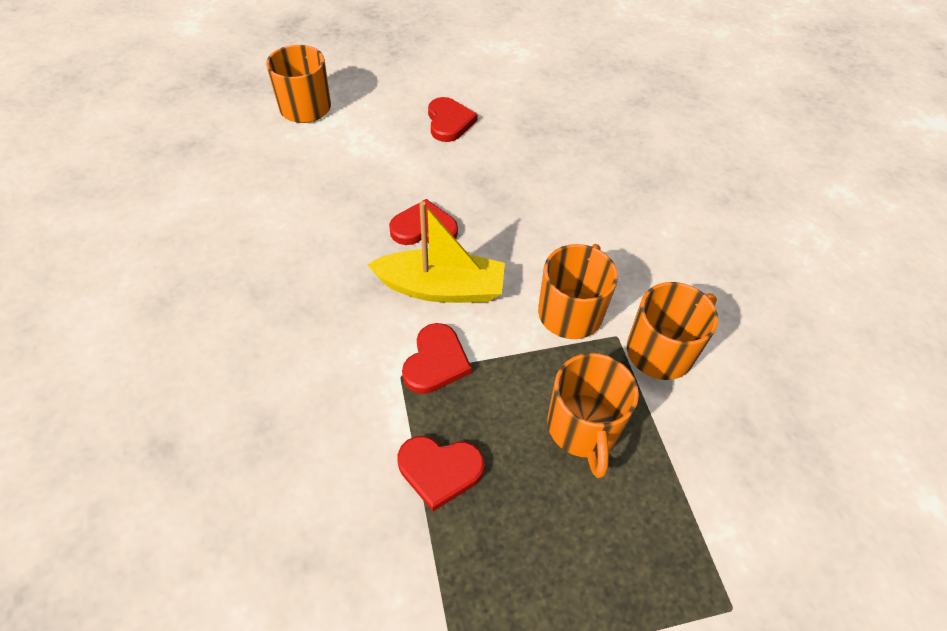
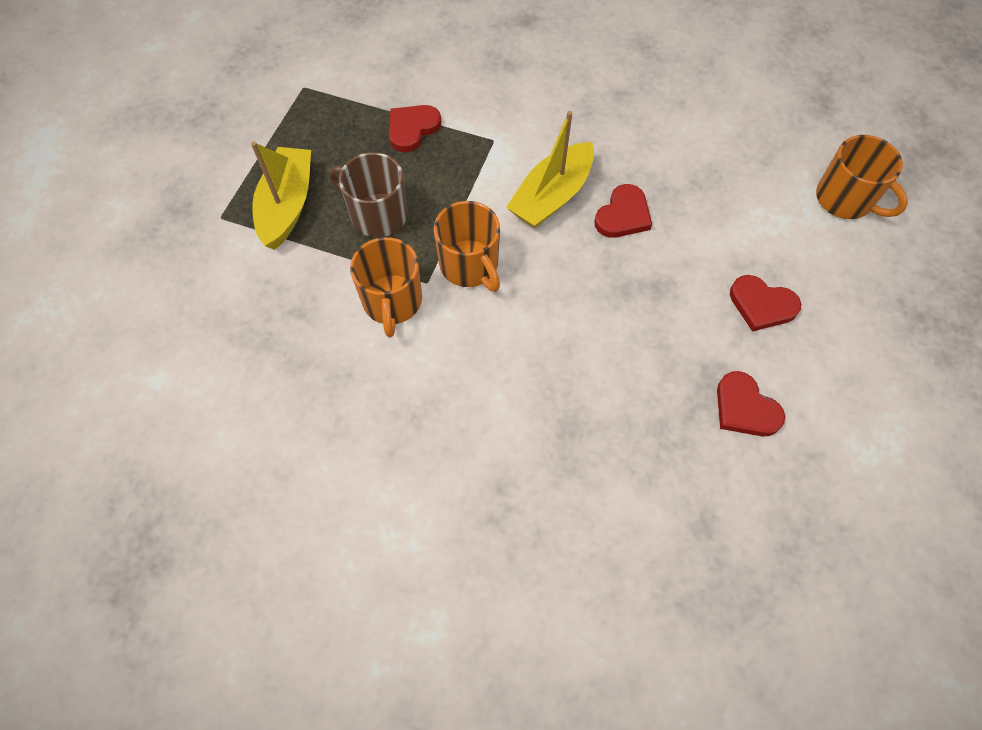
camera: 125 degrees right, 10 degrees up
(436, 362) = (489, 162): red heart -> red heart (745, 408)
(583, 428) = (377, 215): orange mug -> brown mug
(651, 536) = (287, 205): none -> yellow boat

